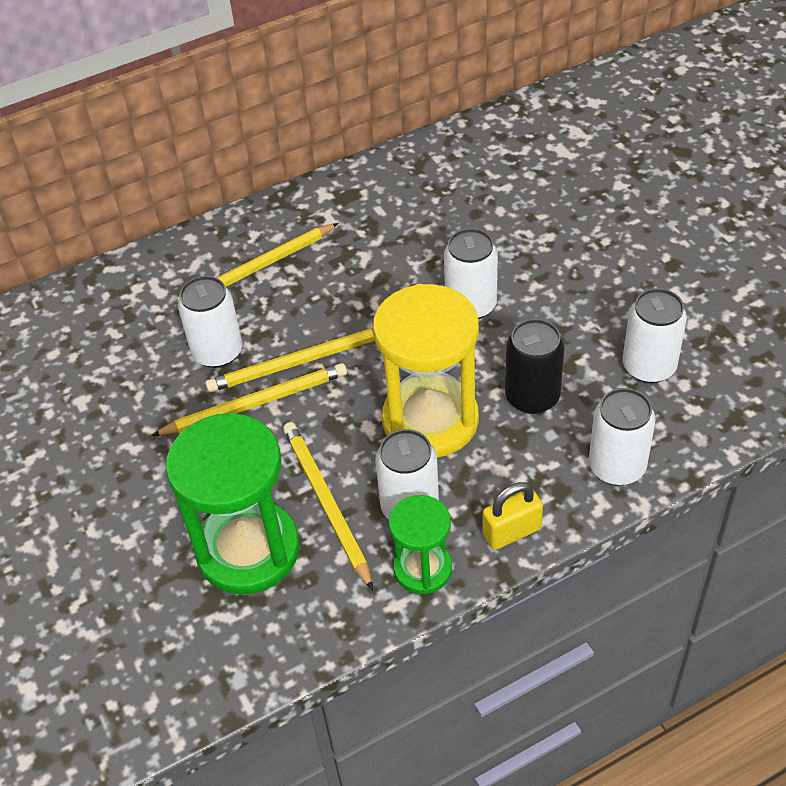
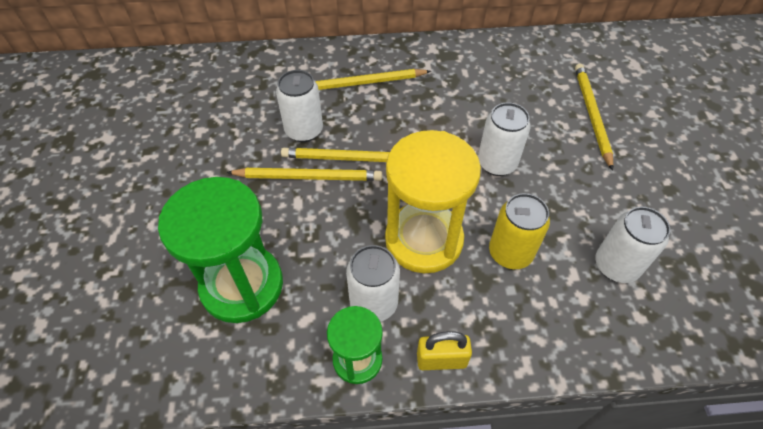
camera: 20 degrees right, 5 degrees up
(326, 504) = (315, 274): yellow pencil -> yellow pencil (591, 115)
(532, 397) = (510, 253): black can -> yellow can
(617, 467) = (552, 341): white can -> none

